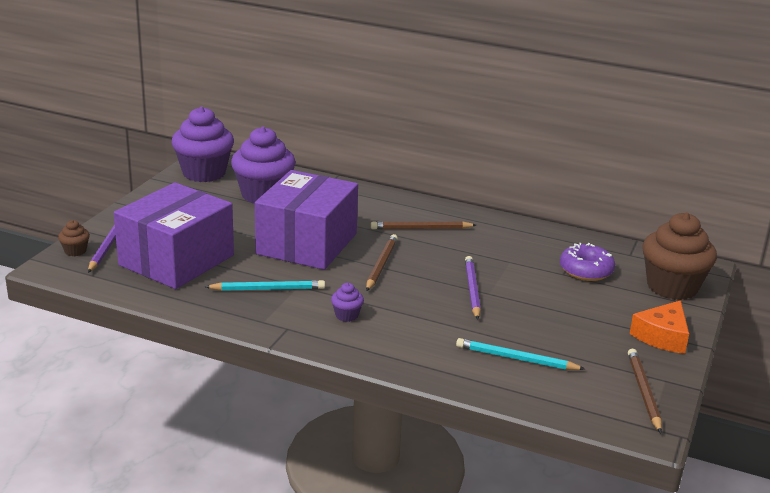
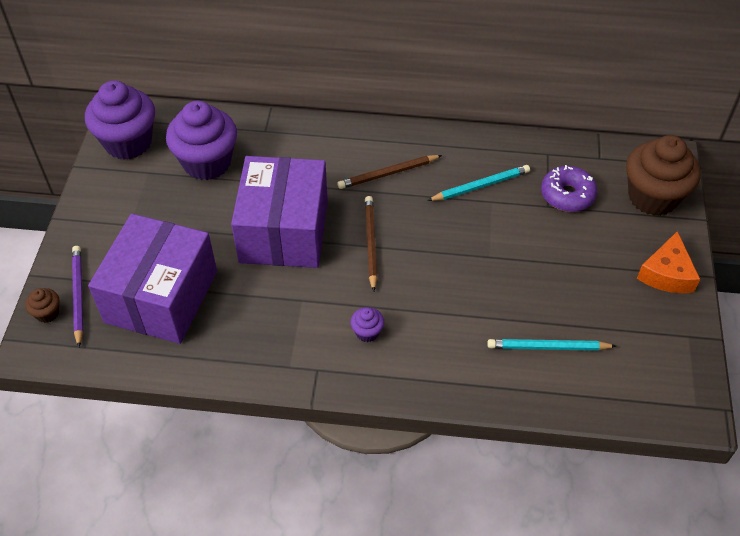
camera: 15 degrees left, 25 degrees up
(268, 289) = (274, 315): turquoise pencil -> turquoise pencil (480, 186)
(472, 290) = (472, 256): purple pencil -> none
(643, 392) = (675, 359): brown pencil -> none

